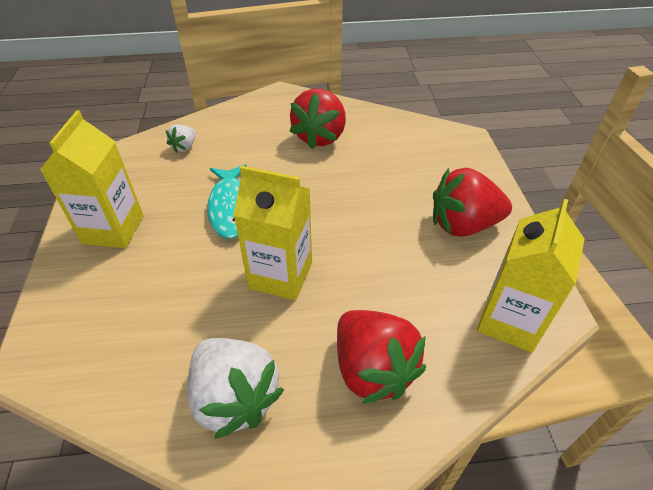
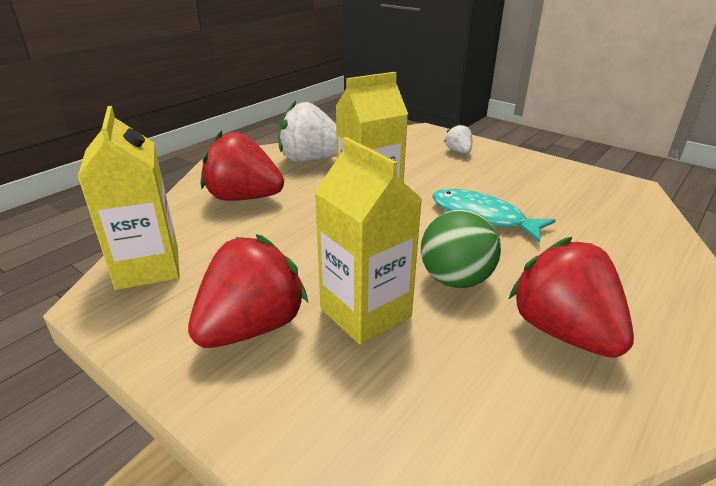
camera: 135 degrees right, 15 degrees down
(113, 229) = (517, 170): yellow carton -> yellow carton (365, 313)
(184, 147) = (627, 232): white strawberry -> white strawberry (458, 152)
(323, 183) = (455, 280): none -> green ball

